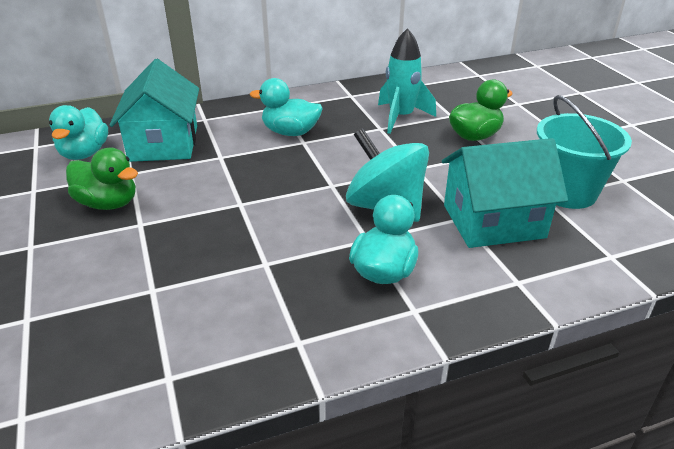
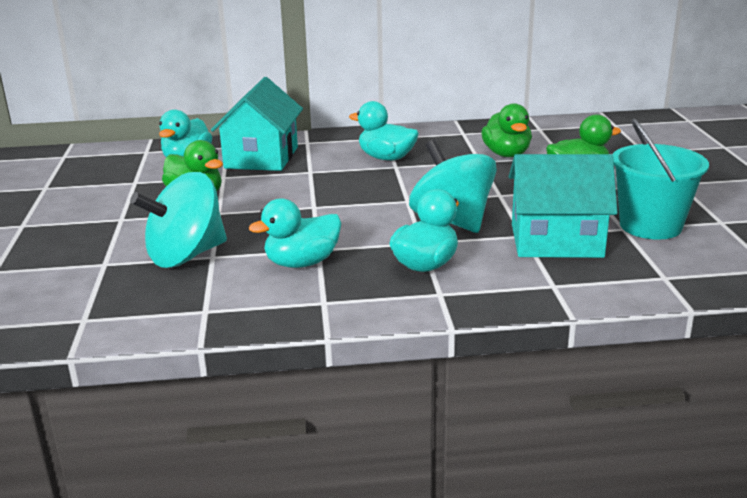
camera: 15 degrees right, 10 degrees down
(121, 293) = (186, 256): none -> turquoise spinning top
(255, 286) = (302, 263): none -> turquoise duck
(401, 117) = (506, 154): turquoise rocket -> green duck

